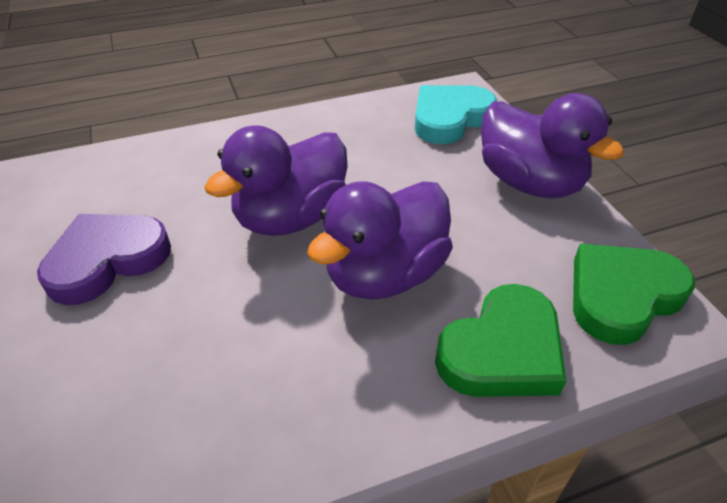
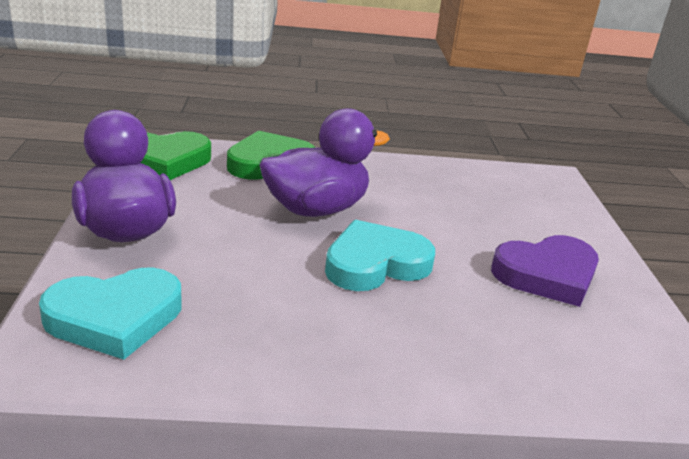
camera: 165 degrees left, 15 degrees down
(291, 217) = (375, 263): purple duck -> turquoise heart

